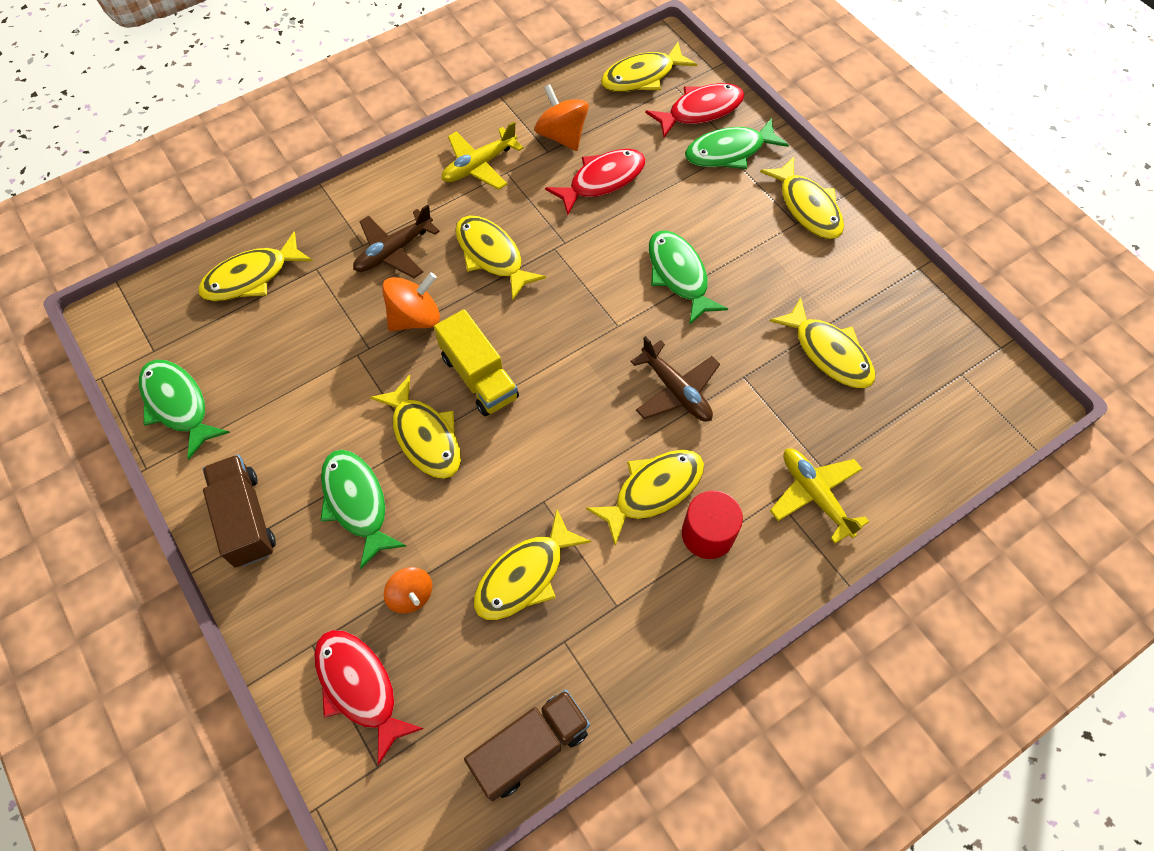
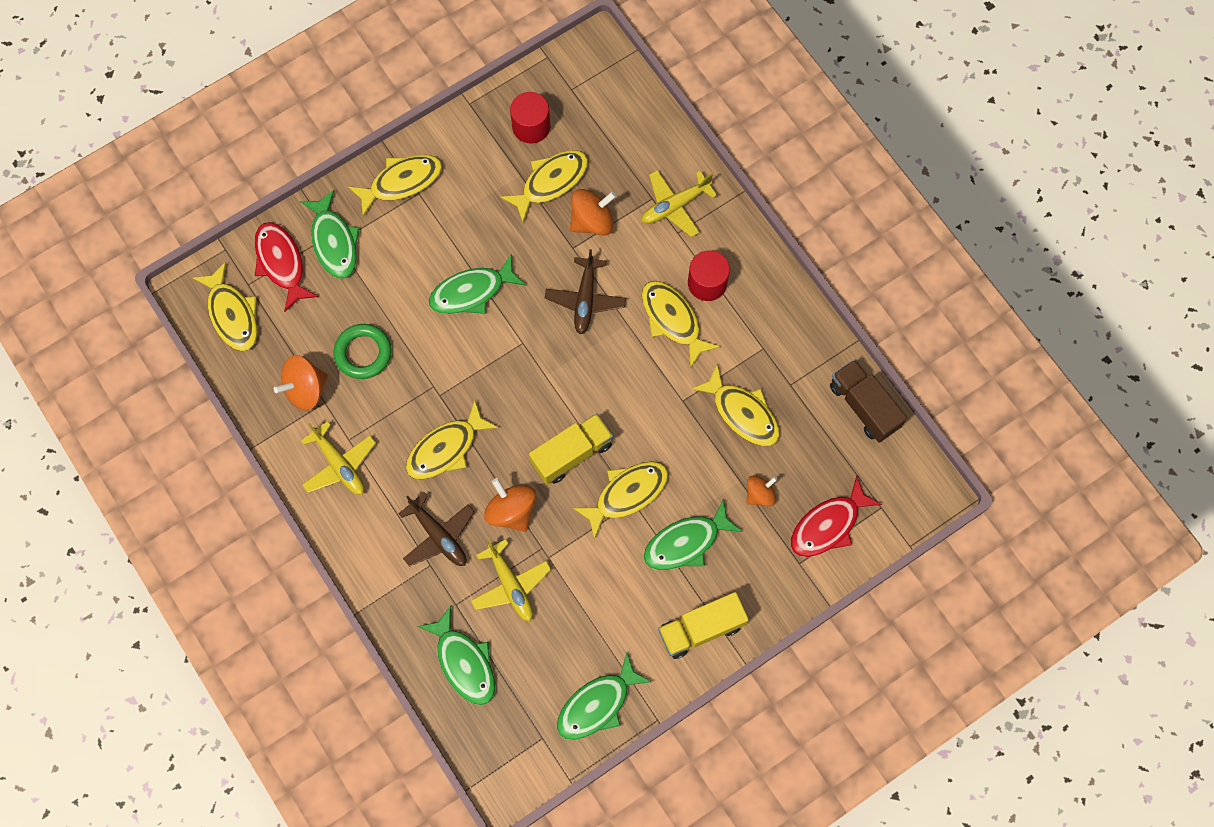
camera: 90 degrees left, 10 degrees up
(245, 519) = (701, 629): brown truck -> yellow truck
(251, 277) = (464, 662): yellow fish -> green fish
(329, 318) = (510, 585): none -> yellow plane
(602, 180) = (363, 353): red fish -> green ring
(676, 390) = (585, 299): brown plane -> brown plane turned 135 degrees clockwise
(781, 398) = (592, 221): none -> orange spinning top
(900, 331) = (531, 126): none -> red cylinder

